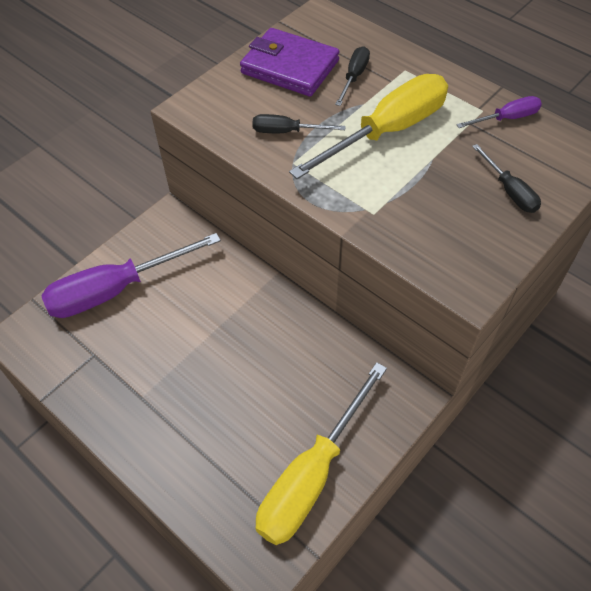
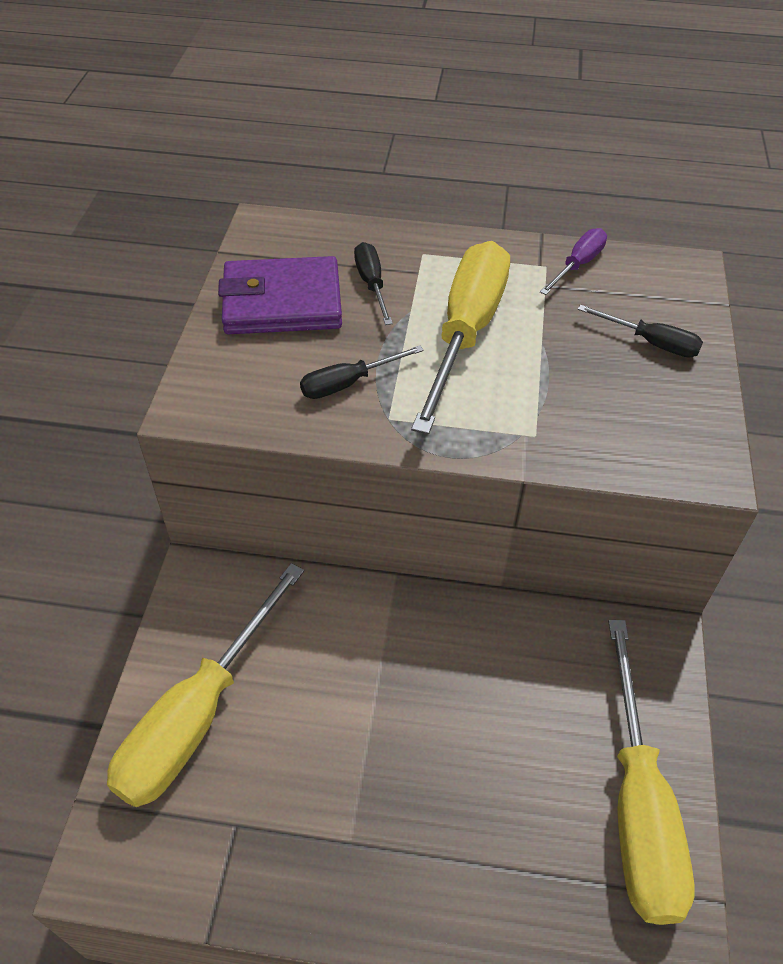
camera: 35 degrees left, 5 degrees down
(116, 290) = (198, 715): purple screwdriver -> yellow screwdriver

